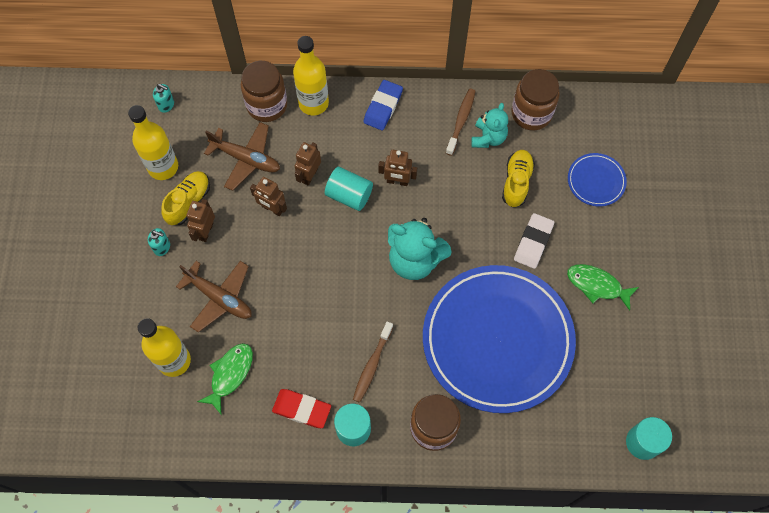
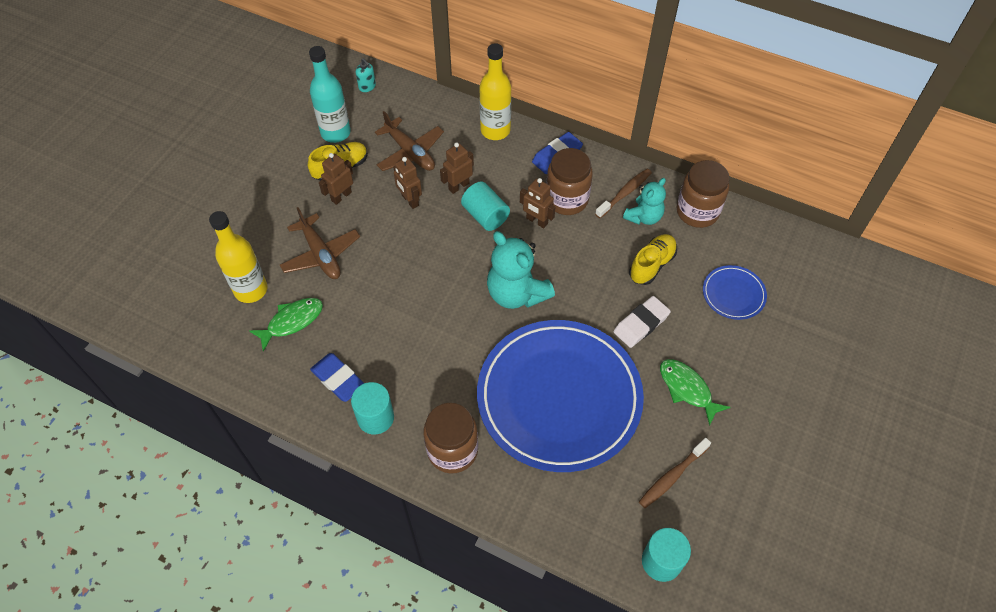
camera: 25 degrees right, 10 degrees down
(162, 247) = (296, 194): turquoise soap dispenser -> none
(163, 167) = (335, 133): yellow bottle -> turquoise bottle
(267, 105) = (453, 117): brown jar -> brown jar (567, 199)
(302, 409) = (338, 379): red eraser -> blue eraser
(372, 365) = (425, 368): brown toothbrush -> brown toothbrush (672, 476)

